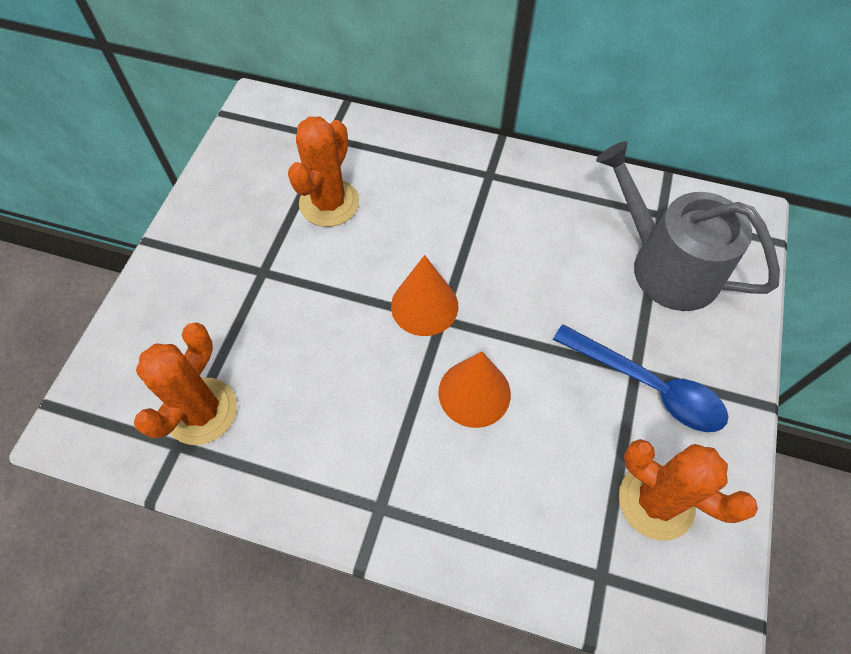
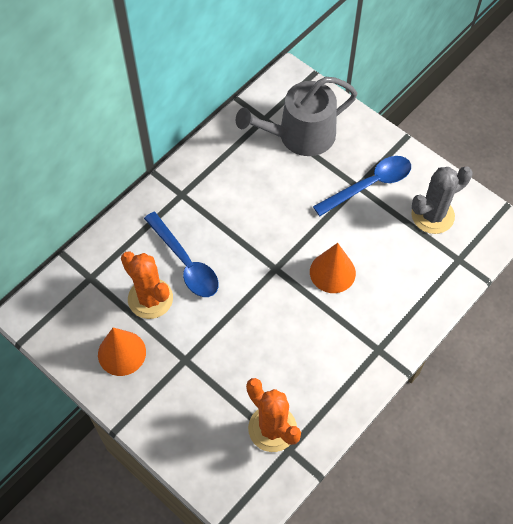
camera: 65 degrees left, 0 degrees up
(396, 217) = (185, 262): none -> blue spoon
(424, 306) = (261, 274): orange cone -> orange cone (122, 353)
(656, 501) = (432, 215): orange cactus -> grey cactus

